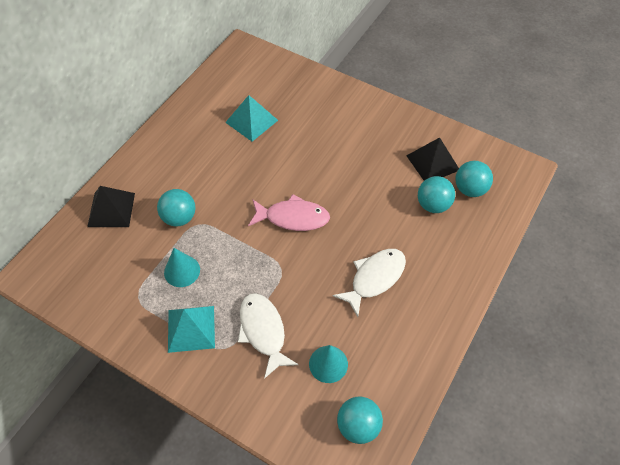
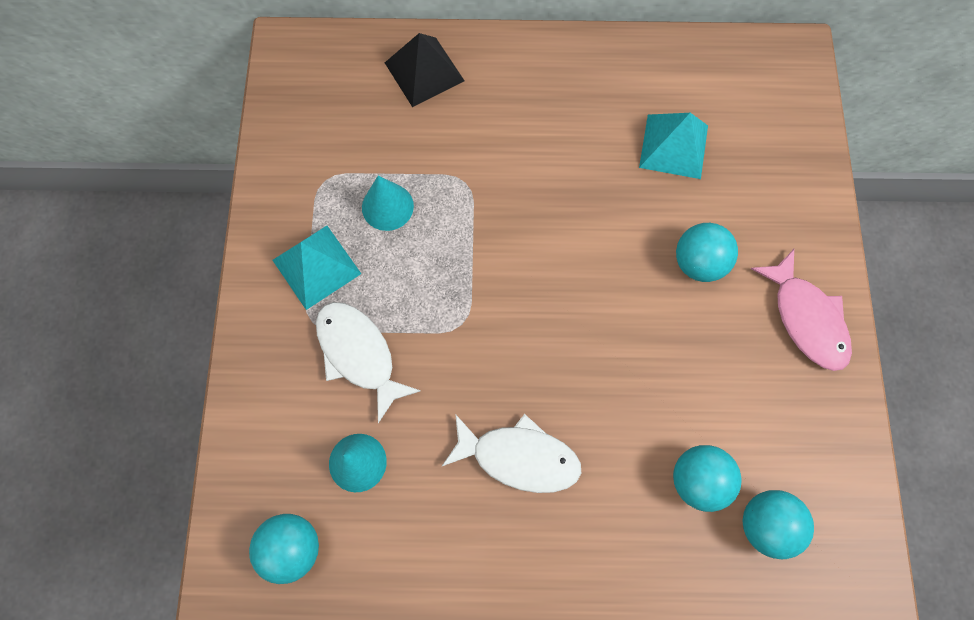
camera: 60 degrees right, 15 degrees up
(179, 218) = (461, 155): turquoise ball -> turquoise ball (698, 262)
(263, 331) = (359, 354): white fish -> white fish turned 75 degrees counterclockwise
(293, 217) = (549, 294): pink fish -> pink fish (806, 318)
(432, 162) = (778, 441): black pyramid -> none

